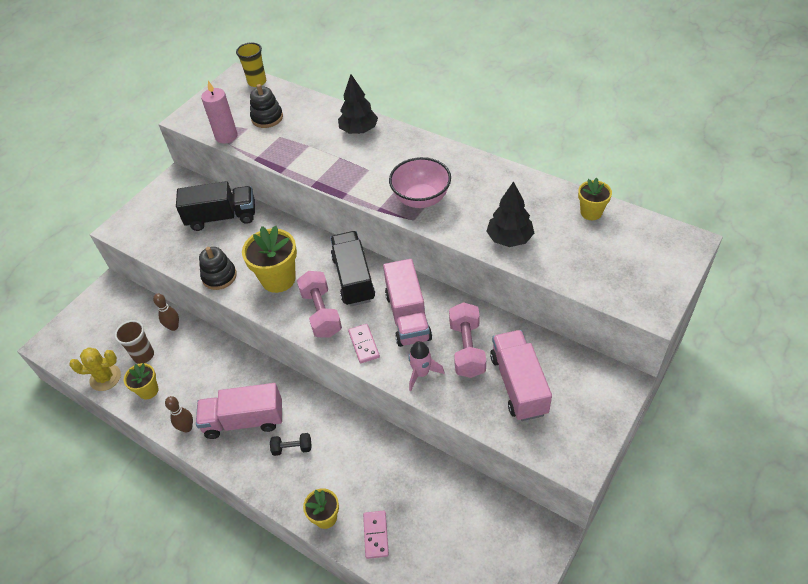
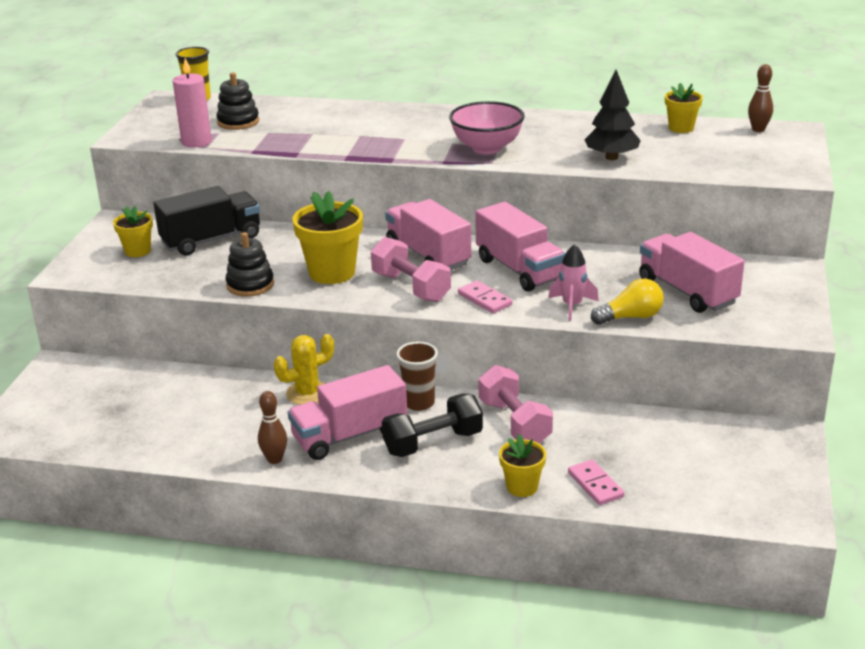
camera: 25 degrees left, 20 degrees down
(105, 378) = (117, 444): yellow cactus -> yellow cactus (308, 393)
(144, 355) = (159, 413): brown cup -> brown cup (419, 403)
(148, 390) = (191, 441): yellow flower pot -> yellow flower pot (137, 251)
(173, 327) = (183, 380): brown bowling pin -> brown bowling pin (758, 129)
(292, 448) = (433, 443): black dumbbell -> black dumbbell, size x1.79
(353, 278) = (428, 255): black truck -> pink truck
(359, 130) = (365, 114): black tree -> none
(457, 402) = (631, 317): none -> yellow light bulb
(467, 349) = (608, 279): pink dumbbell -> pink dumbbell (514, 422)

